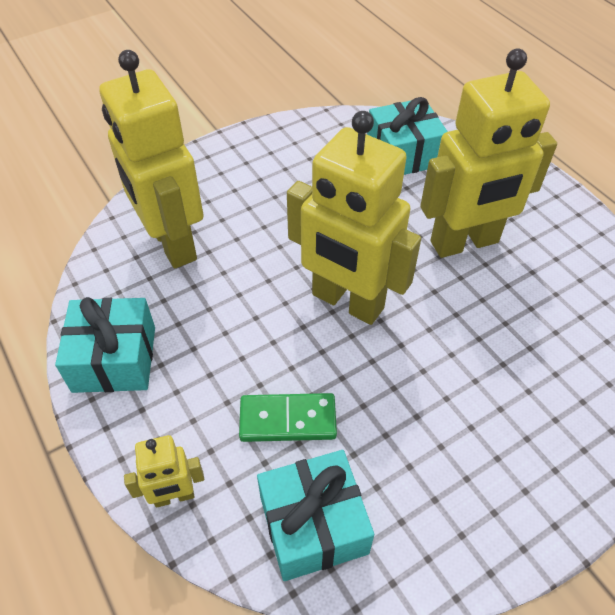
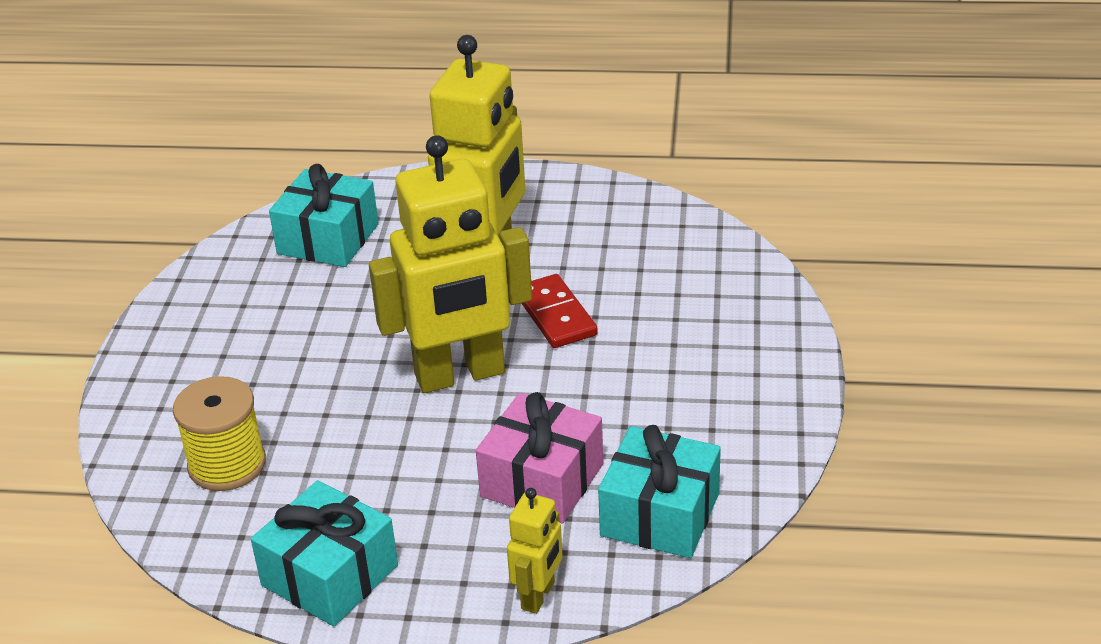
camera: 50 degrees left, 15 degrees down
(172, 243) = (227, 464): yellow robot -> yellow spool
(288, 420) = (542, 480): green domino -> pink gift
(456, 314) = (555, 315): none -> red domino

